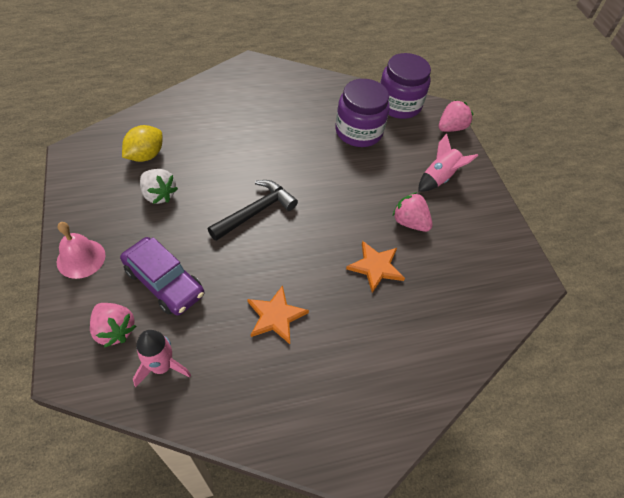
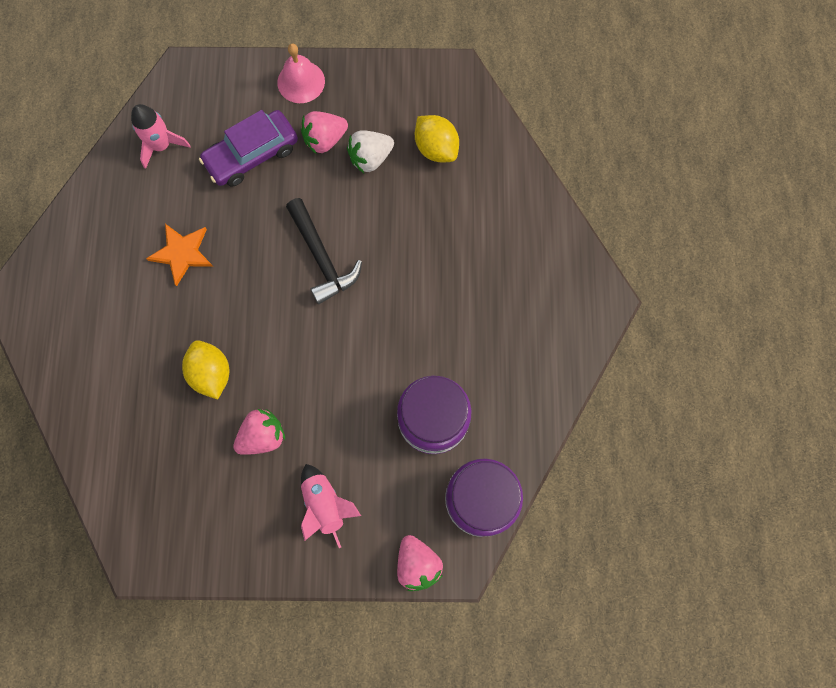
camera: 110 degrees right, 20 degrees up
(115, 330) = (210, 109): pink strawberry -> pink strawberry (325, 139)
(376, 267) = (211, 373): orange star -> yellow lemon

